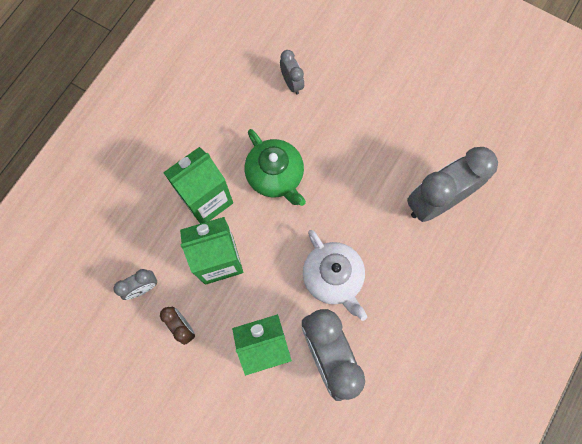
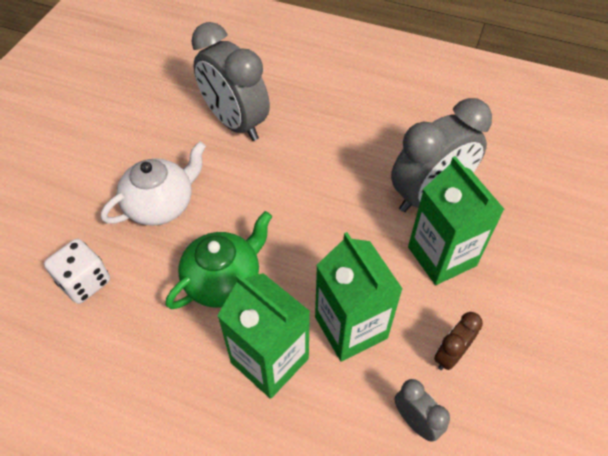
camera: 100 degrees left, 20 degrees down
(292, 83) = (84, 282): grey clock -> white dice
(333, 277) = (342, 202): white teapot -> white teapot (161, 204)

